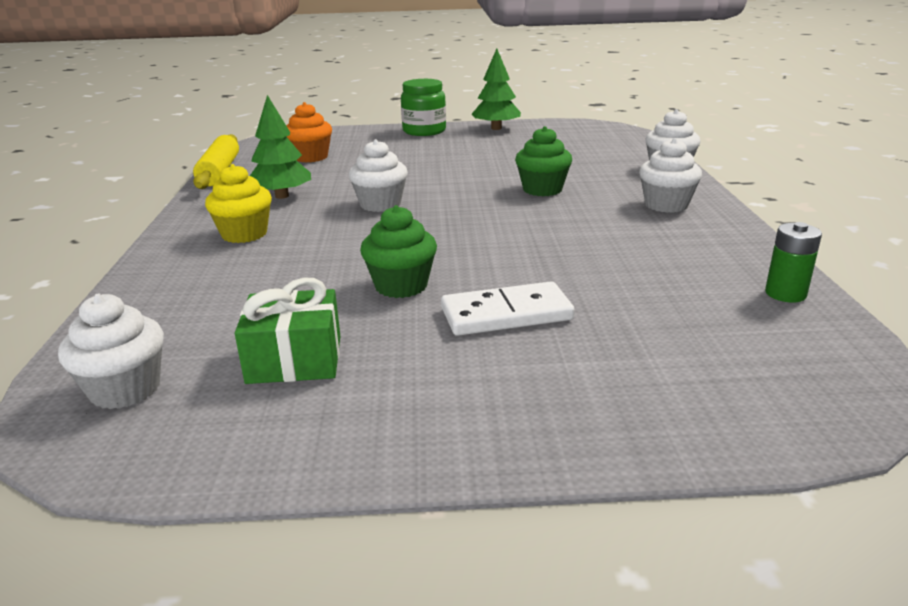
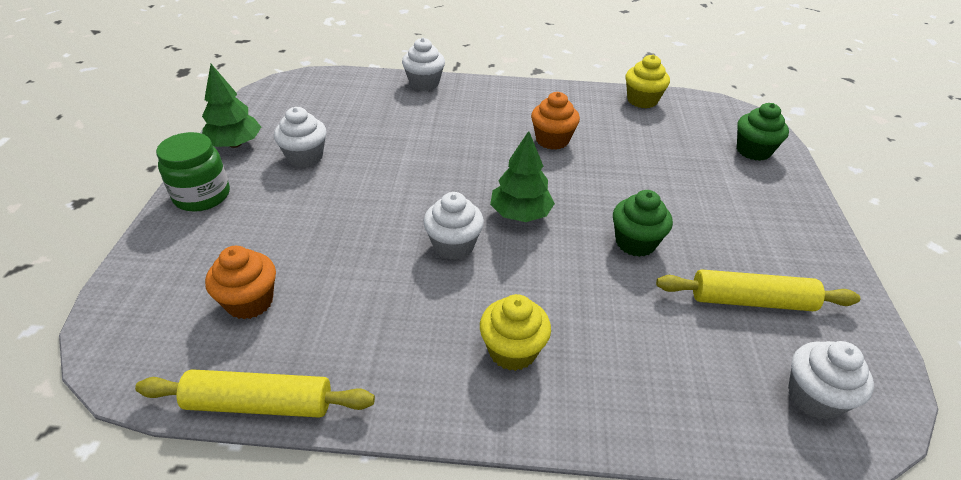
camera: 85 degrees left, 15 degrees up
(282, 196) = (398, 325): green tree -> green tree (520, 214)
(295, 359) = (751, 300): green gift -> yellow rolling pin
(506, 314) = (675, 199): white domino -> none
(542, 189) = (448, 147): green cupcake -> green cupcake (753, 151)
(599, 235) = (552, 140): none -> orange cupcake
(666, 205) = (501, 102): white cupcake -> white cupcake (305, 157)
(785, 294) = (642, 100): green battery -> yellow cupcake

